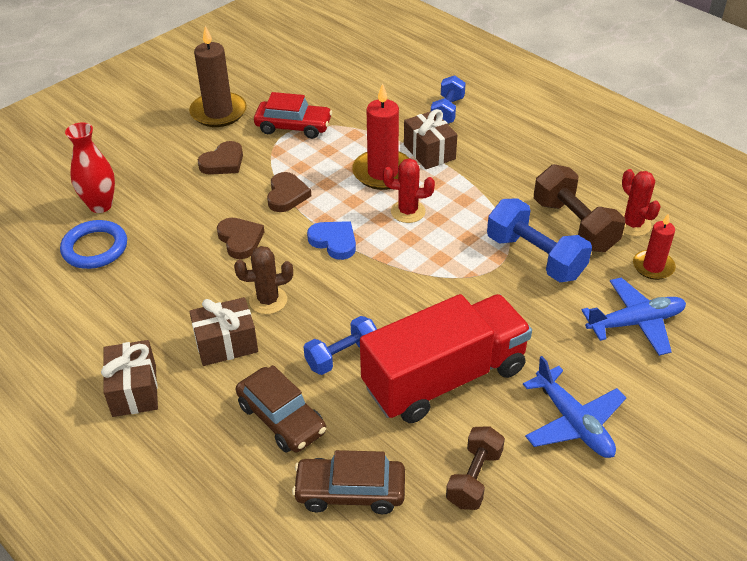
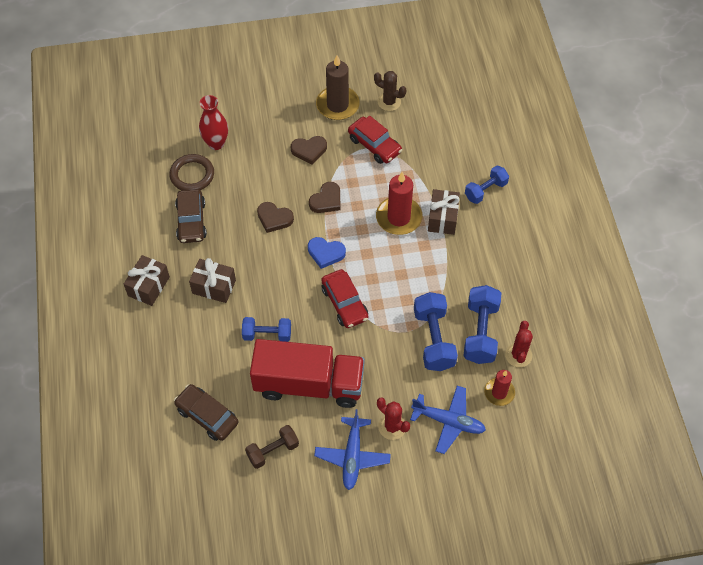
camera: 35 degrees right, 15 degrees up
(95, 248) = (192, 175): blue ring -> brown ring
(240, 240) = (274, 218): brown heart -> brown heart turned 105 degrees clockwise
(268, 300) = (257, 272): brown cactus -> brown cactus (389, 102)
(281, 418) = (207, 352): brown car -> brown car (191, 221)
(334, 242) = (326, 253): blue heart -> blue heart turned 120 degrees clockwise
(403, 276) = (344, 303): none -> red car
(408, 211) = (387, 258): red cactus -> red cactus (392, 427)
(574, 225) = (480, 332): brown dumbbell -> blue dumbbell

